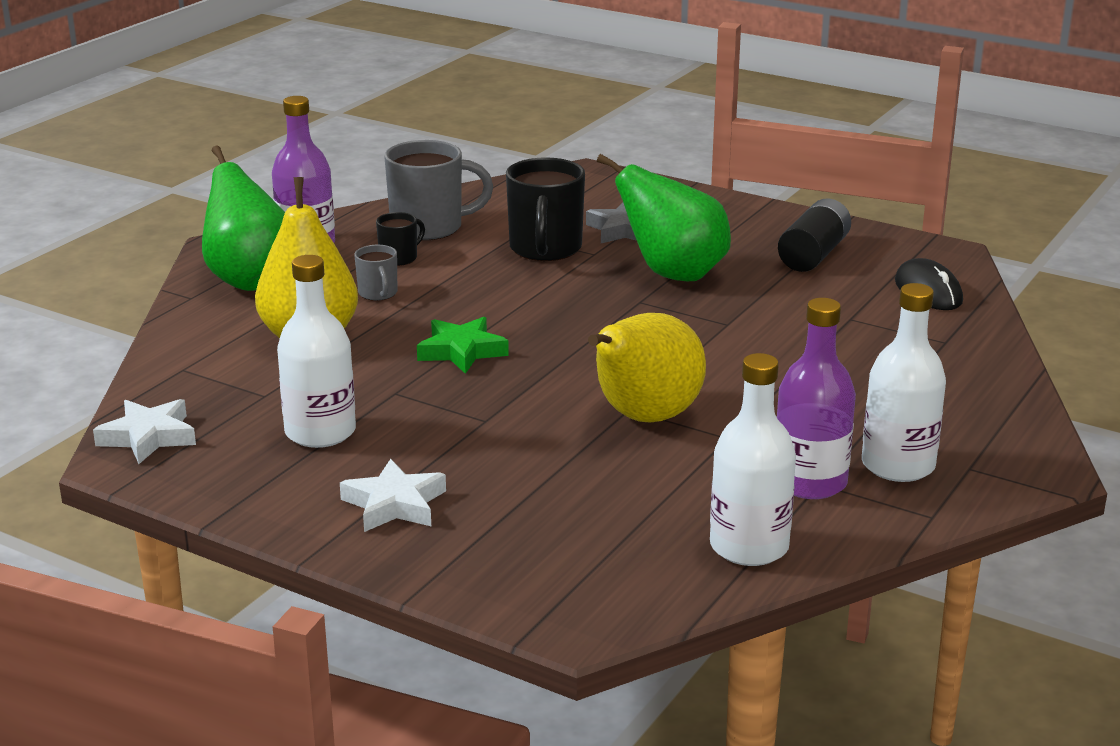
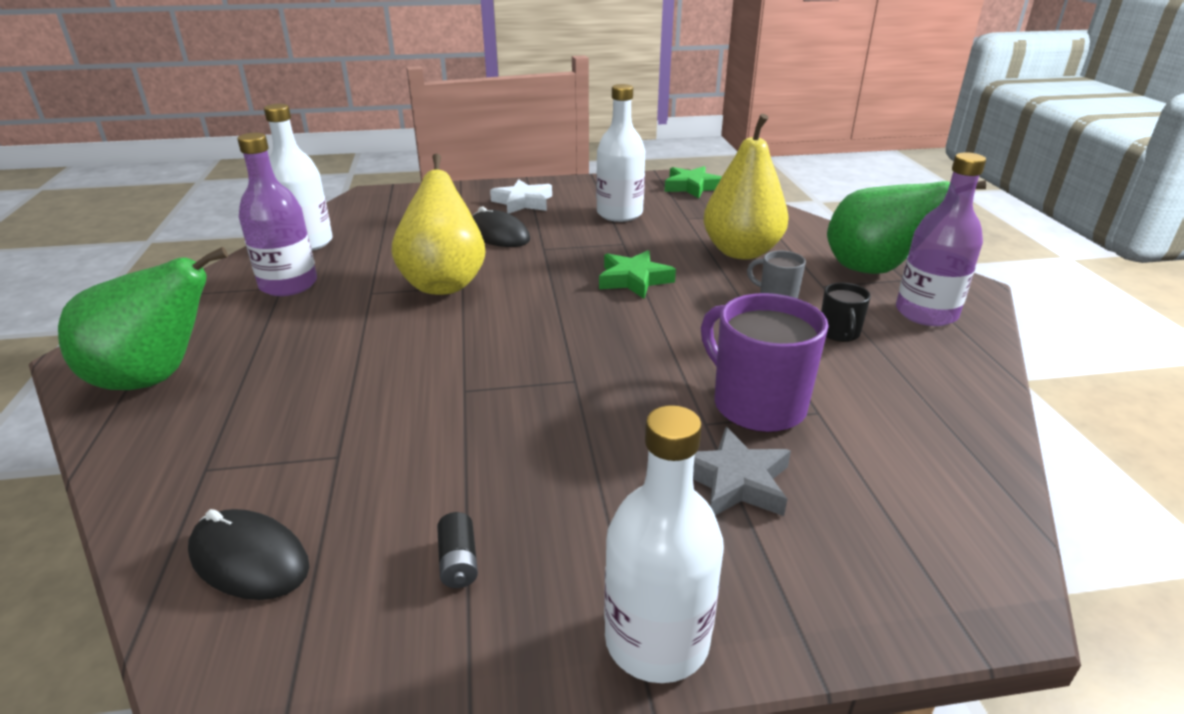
camera: 140 degrees right, 5 degrees up
(148, 437) = (692, 187): white star -> green star
(429, 228) = (899, 379): grey mug -> none
(506, 459) = (498, 235): none -> black mouse
(545, 249) = (756, 404): black mug -> purple mug
(673, 274) = (588, 432): green pear -> green pear (156, 378)
(813, 255) = (458, 562): black battery -> black battery, size x0.48
(898, 465) = (223, 317): white bottle -> white bottle (657, 640)

